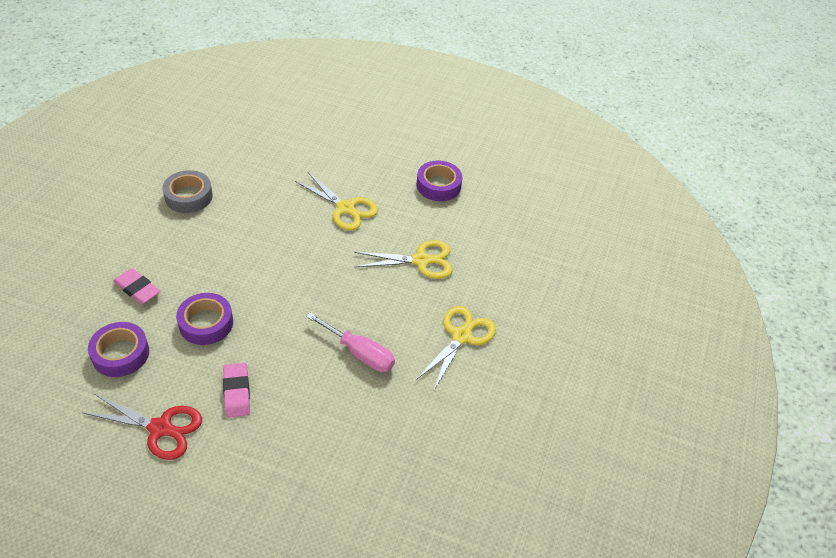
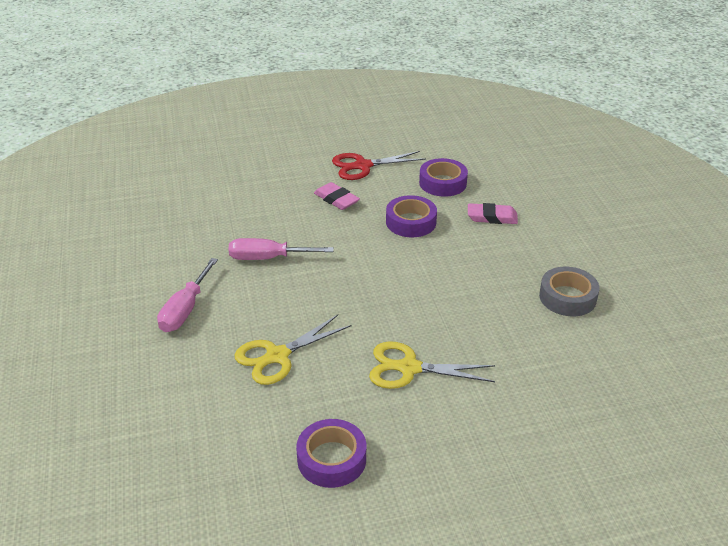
camera: 150 degrees right, 10 degrees down
(461, 336) = (185, 309): yellow scissors -> pink screwdriver

